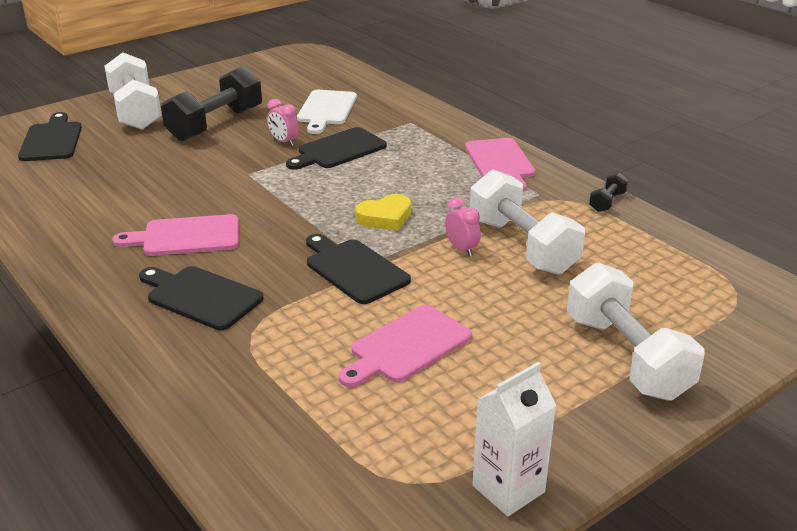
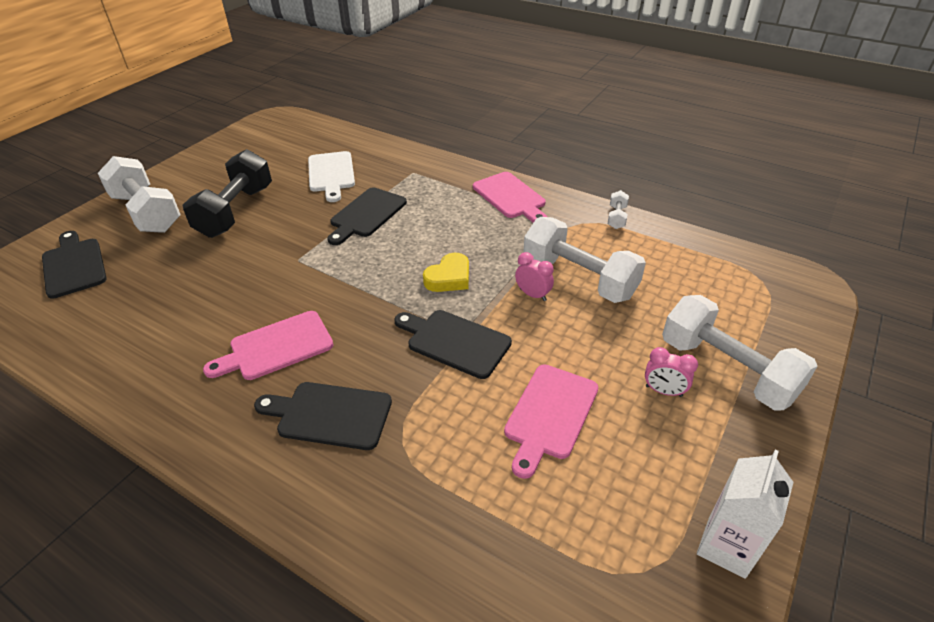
camera: 20 degrees left, 10 degrees up
(284, 142) = (311, 217): pink clock -> pink clock (663, 391)
(607, 202) = (616, 217): black dumbbell -> white dumbbell

